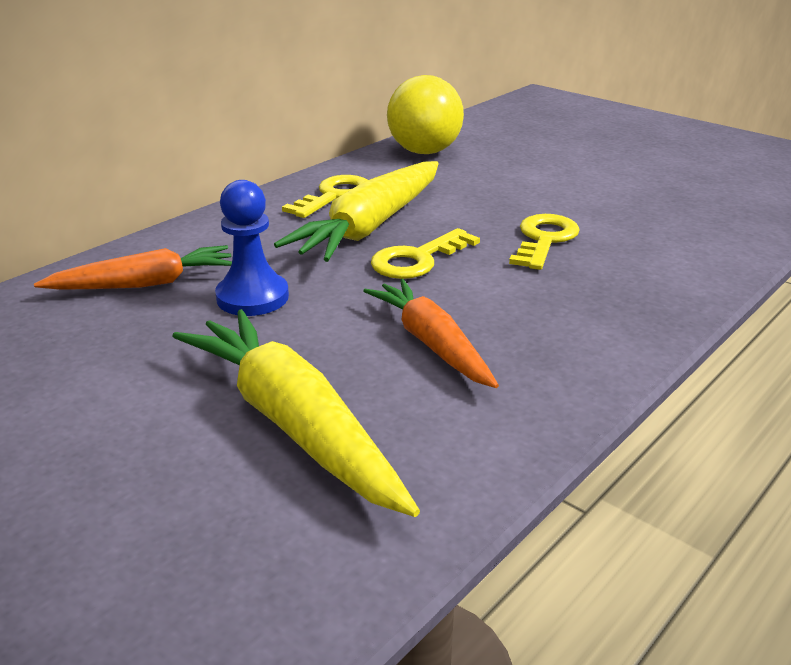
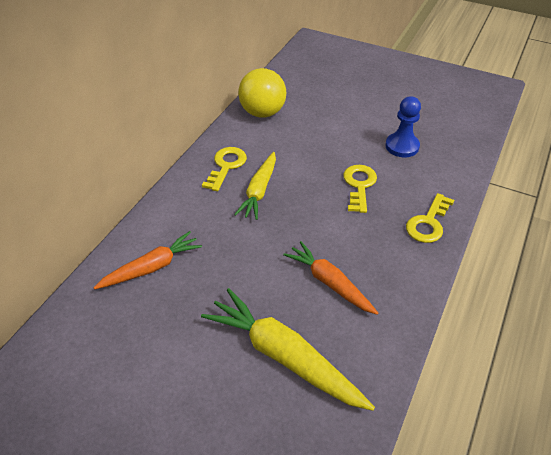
camera: 15 degrees left, 15 degrees up
(252, 297) = (219, 266): blue pawn -> blue pawn (402, 146)
(370, 226) = (259, 191): yellow carrot -> yellow carrot, size x0.65
(417, 259) = (297, 216): yellow key -> yellow key (428, 223)

